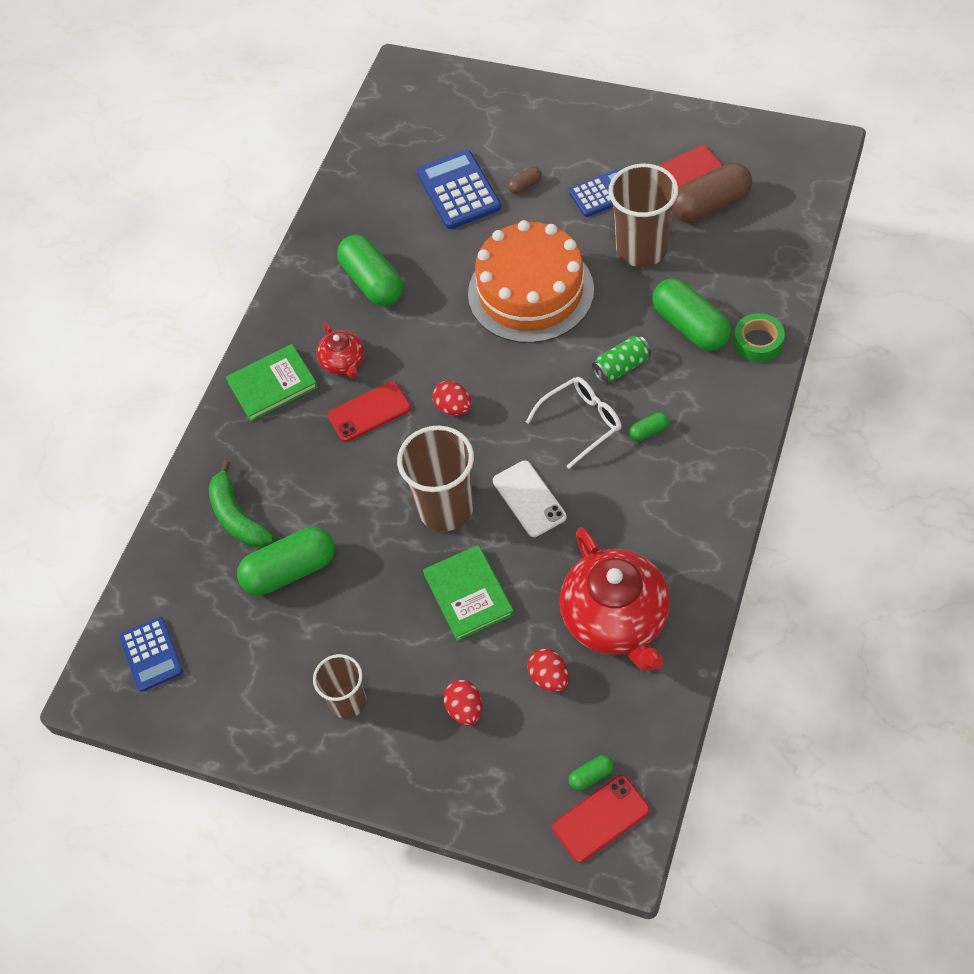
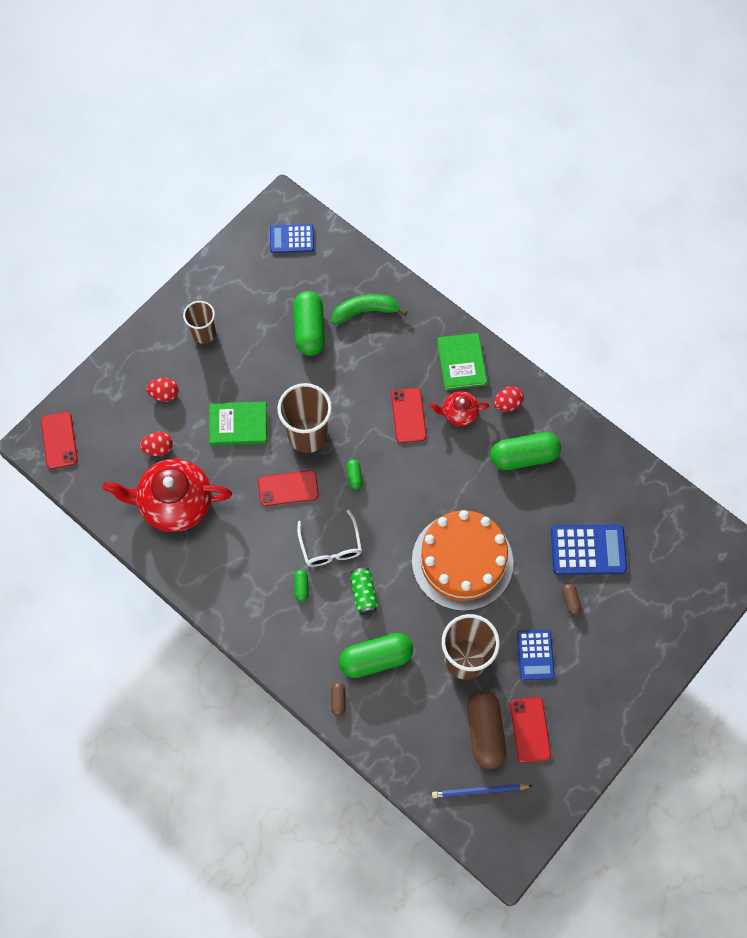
camera: 105 degrees right, 10 degrees up
(453, 407) = (385, 469): red egg -> red egg (507, 404)
(529, 499) = (288, 488): white phone -> red phone
(591, 776) = (86, 446): green capsule -> green capsule (354, 476)
(758, 342) = (338, 700): green tape -> brown capsule
(773, 188) = (480, 791): none -> blue pencil

